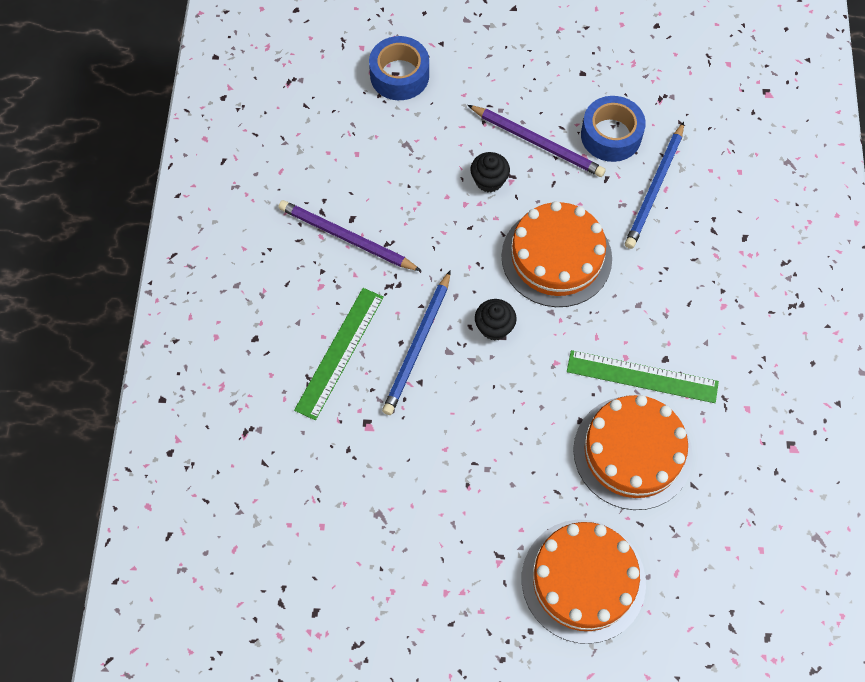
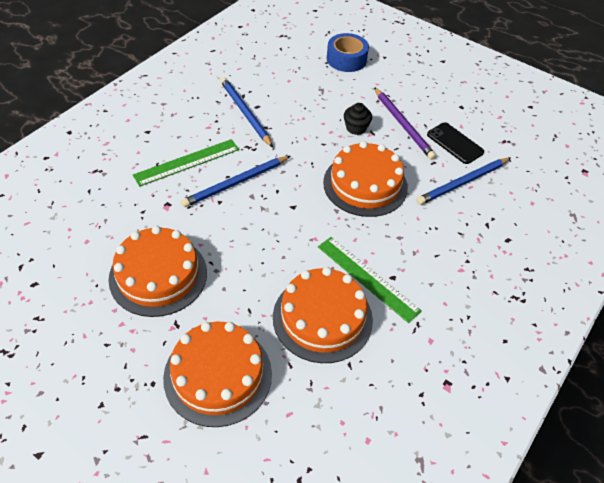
camera: 30 degrees right, 15 degrees down
(347, 238) = (245, 113): purple pencil -> blue pencil
(434, 515) = (158, 275): none -> orange cake
(494, 327) = (292, 199): black cupcake -> none
(611, 135) = (455, 143): blue tape -> black phone

